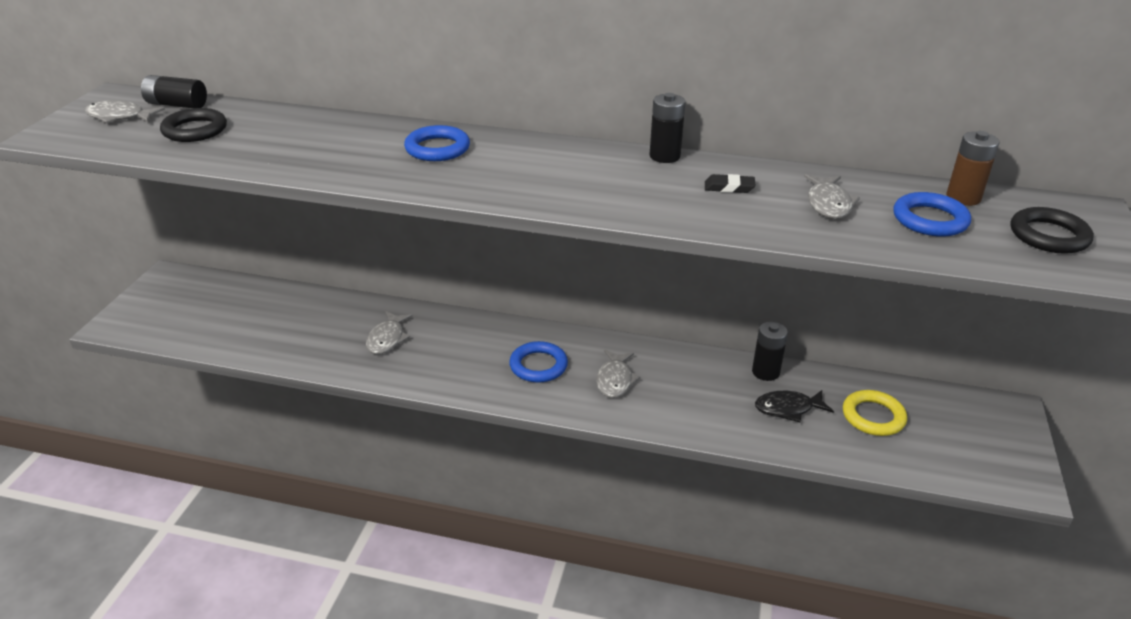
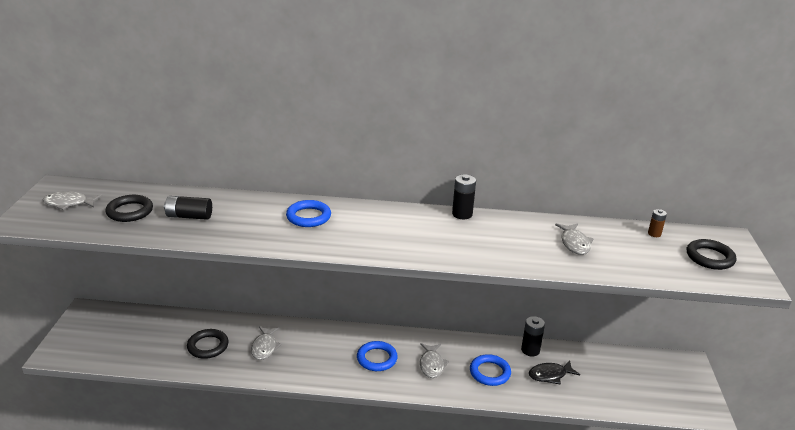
camera: 10 degrees left, 5 degrees down
(176, 105) = (108, 191): black battery -> black battery (189, 216)
(312, 331) = (208, 346): none -> black ring
(729, 187) = (509, 235): black eraser -> none
(873, 416) = (605, 376): yellow ring -> none
(930, 220) = (638, 251): blue ring -> blue ring (489, 372)
(963, 198) = (654, 234): brown battery -> brown battery, size x0.62

